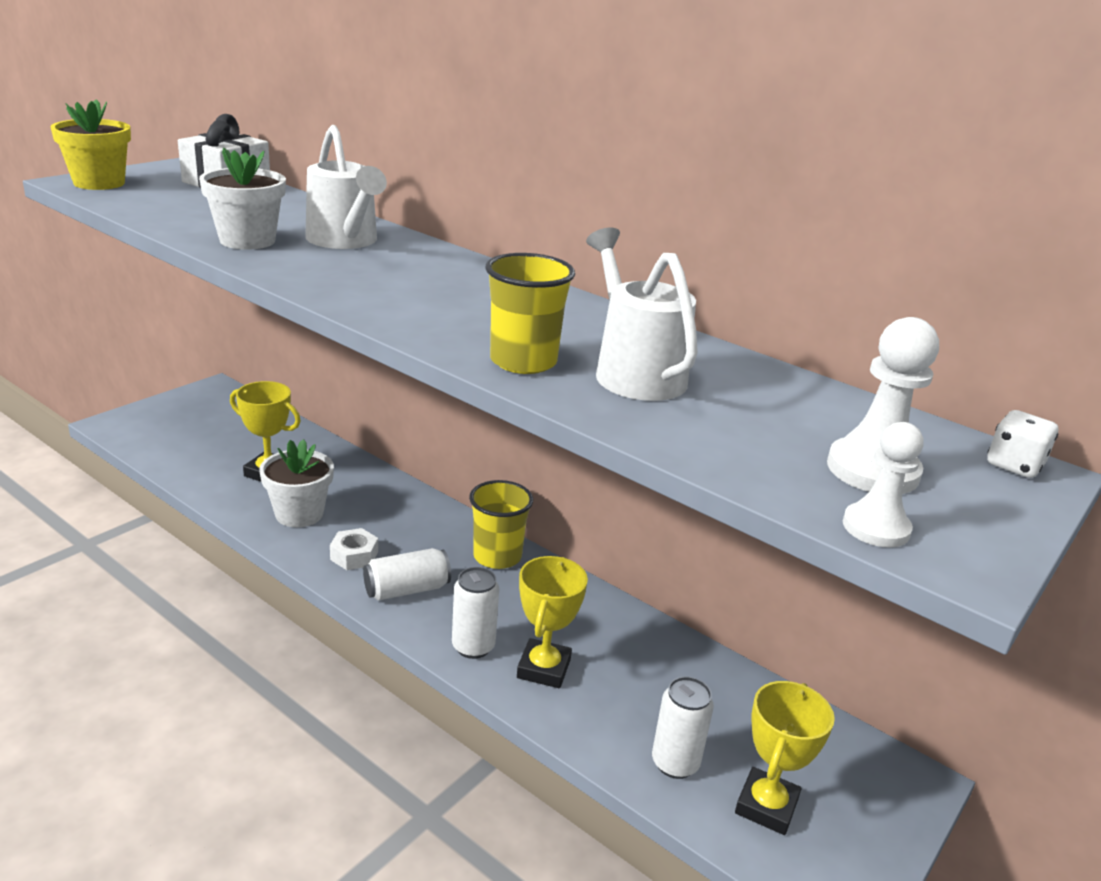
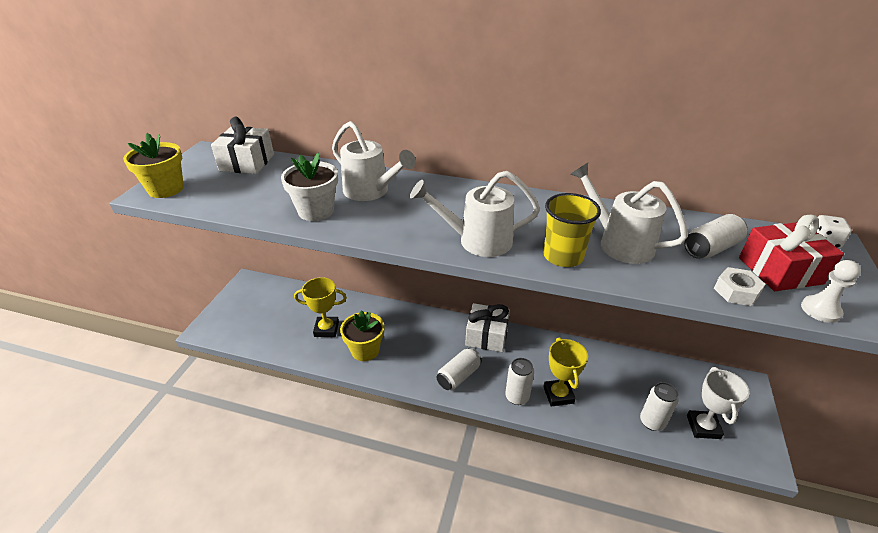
camera: 20 degrees left, 10 degrees up
(299, 514) = (365, 350): white flower pot -> yellow flower pot
(354, 556) = (415, 366): white nut -> white nut (736, 292)
(419, 316) = (476, 241): none -> white watering can
(497, 556) = (486, 336): yellow cup -> white gift
(766, 806) = (703, 427): yellow trophy -> white trophy
(784, 417) = (711, 248): none -> white can
(872, 470) = (780, 270): white pawn -> red gift

